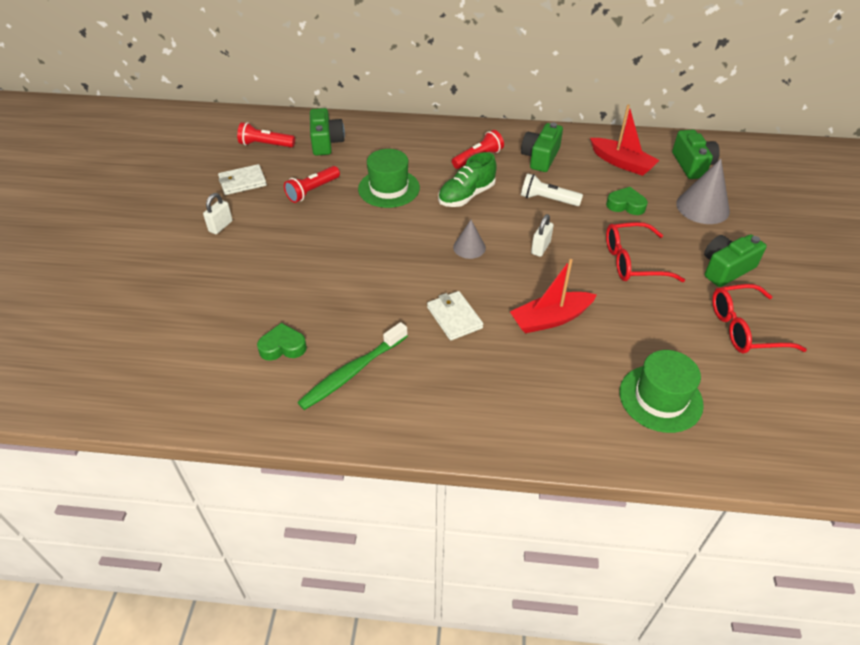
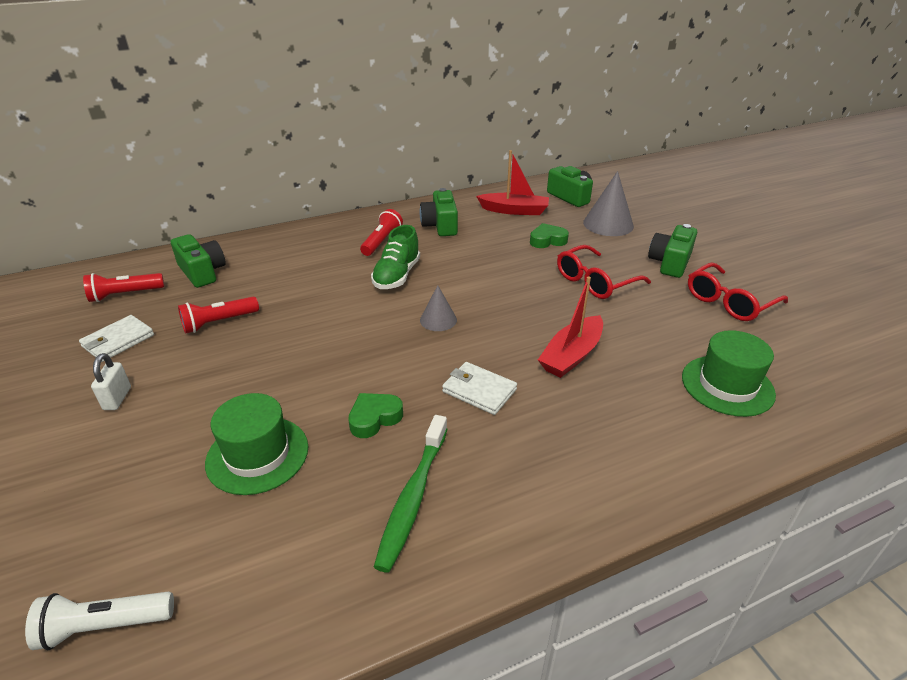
camera: 30 degrees left, 10 degrees down
(283, 347) = (302, 507): green heart -> green heart (374, 418)
(312, 191) = (219, 322): red flashlight -> red flashlight turned 45 degrees clockwise
(389, 188) = (309, 294): green hat -> green hat (257, 455)
(540, 248) = (506, 297): white padlock -> none
(547, 199) = (477, 256): white flashlight -> white flashlight (105, 626)

